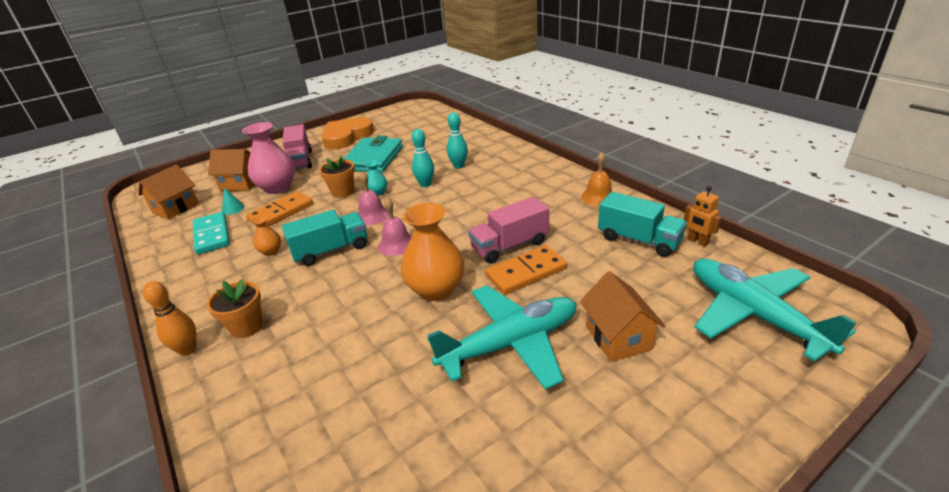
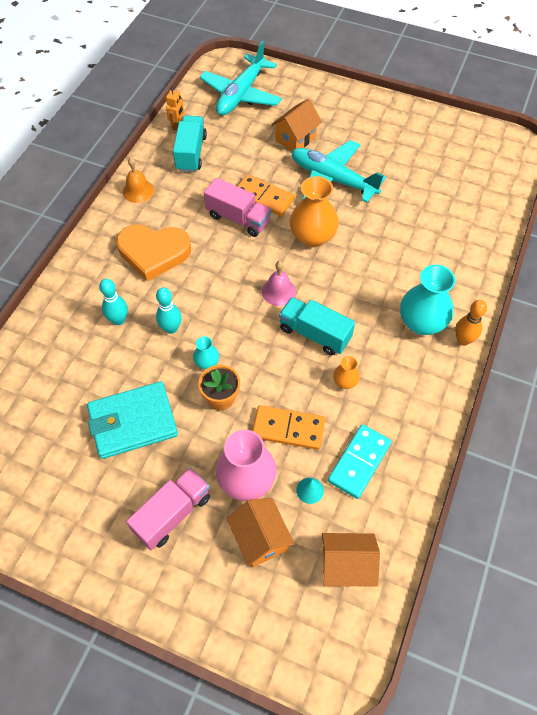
camera: 125 degrees left, 25 degrees up
(246, 326) = (421, 322): orange flower pot -> turquoise vase
(346, 137) = (78, 510): orange heart -> orange heart (153, 253)
(372, 215) = (249, 338): pink bell -> none

